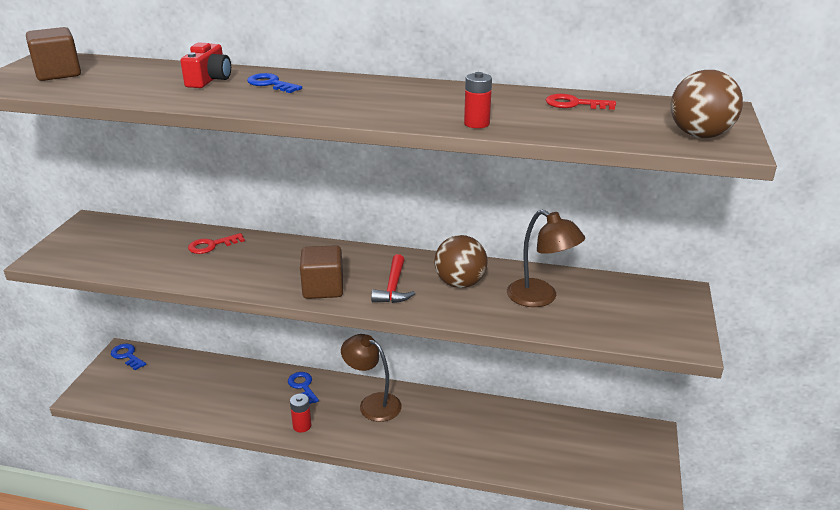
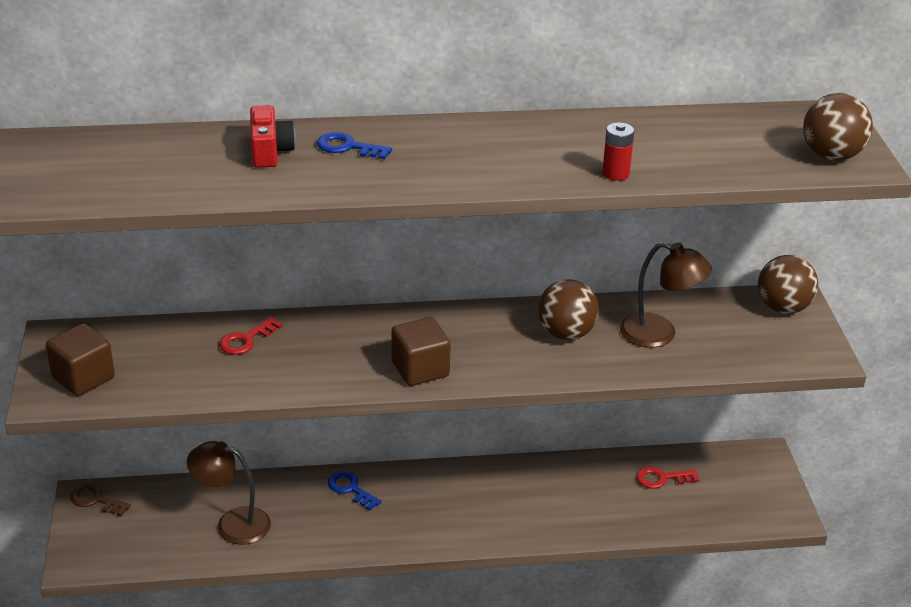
camera: 20 degrees left, 5 degrees up
(58, 73) = (71, 169): brown cube -> brown cube (83, 378)
(127, 356) = (96, 500): blue key -> brown key
(302, 426) = (378, 535): red battery -> none
(373, 403) = (446, 491): brown lamp -> brown lamp (232, 523)
(393, 287) = (497, 353): red hammer -> none
(574, 104) = (692, 129): red key -> red key (662, 478)
(666, 296) = (783, 307): none -> brown ball

